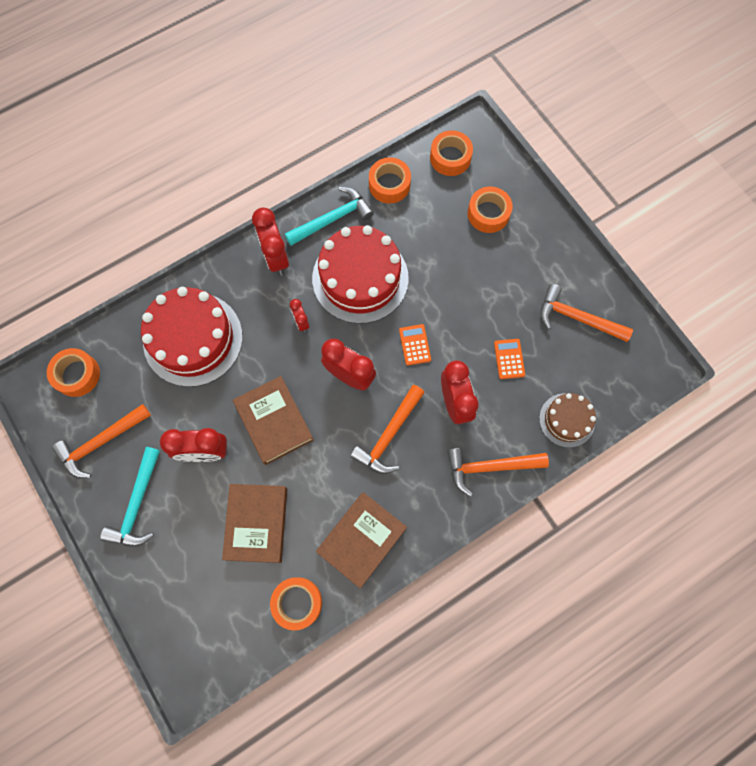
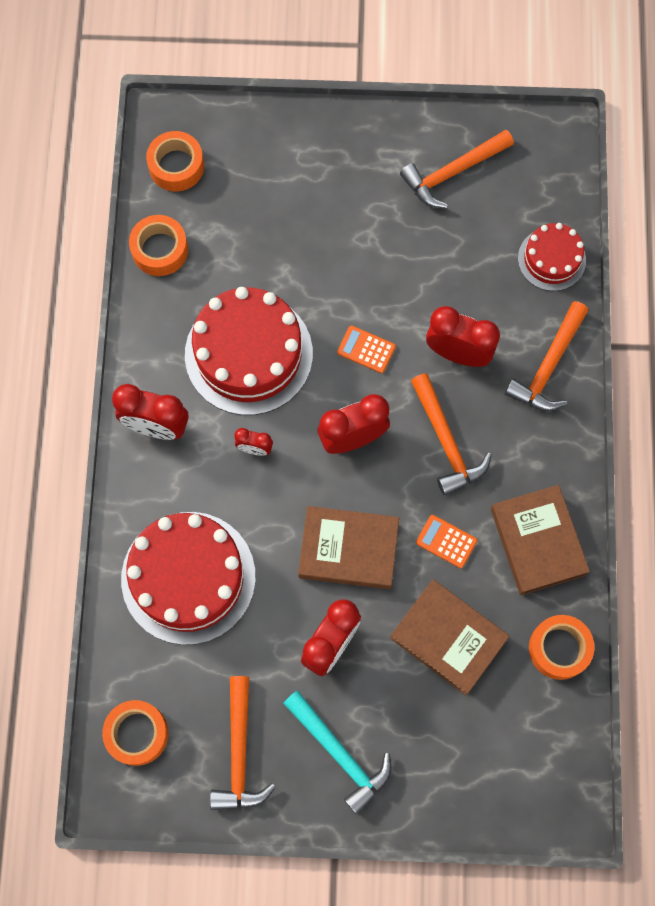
camera: 55 degrees left, 0 degrees up
(332, 219) = (155, 336): turquoise hammer -> none
(488, 213) = (272, 174): orange tape -> none
(509, 359) = (449, 268): orange calculator -> orange calculator (446, 541)
(567, 420) = (551, 259): brown cake -> red cake

